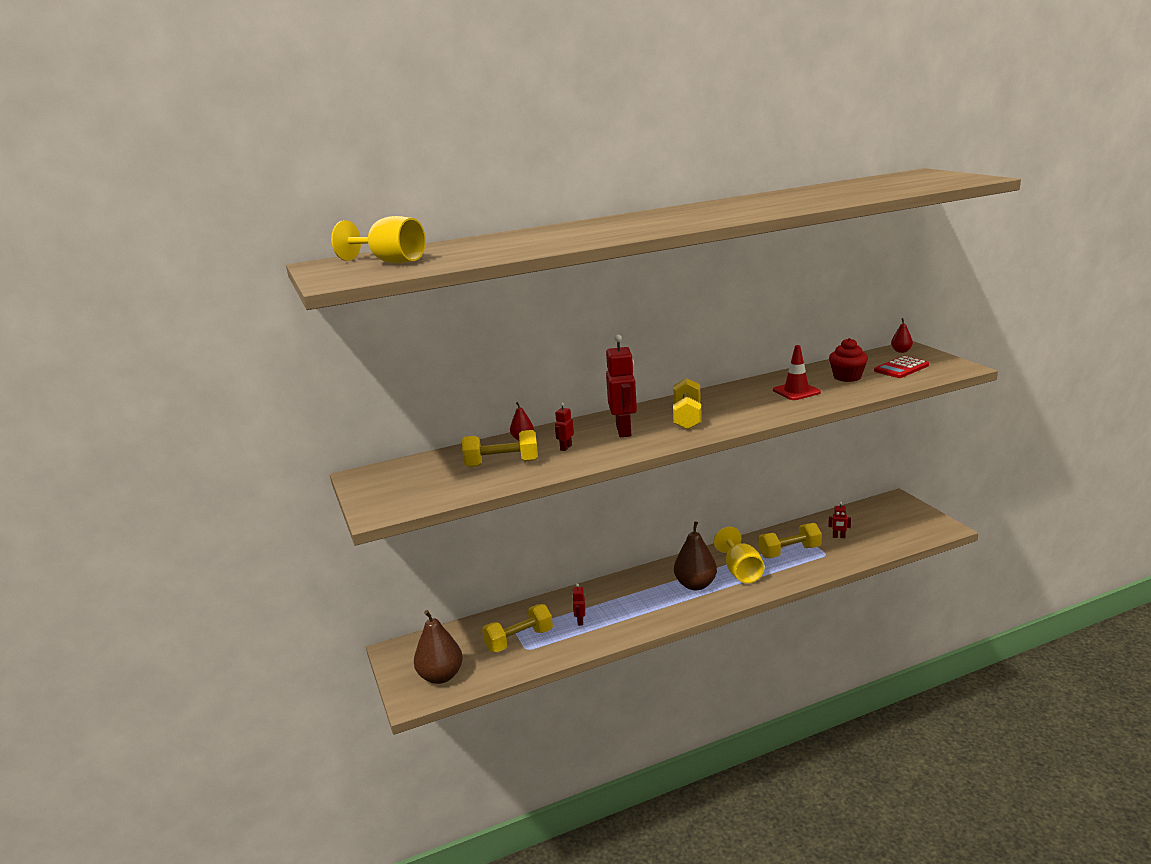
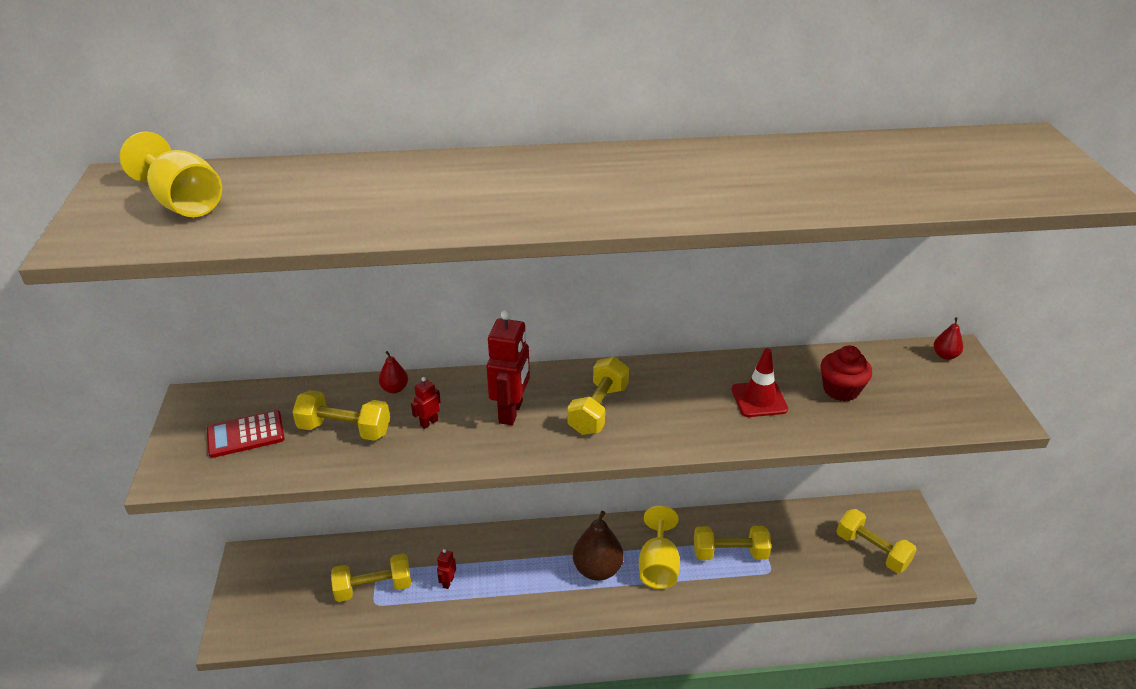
camera: 15 degrees right, 15 degrees up
(441, 676) = (273, 612): brown pear -> none
(838, 537) = (800, 548): red robot -> none
(890, 526) = (872, 550): none -> yellow dumbbell
(901, 368) = (922, 392): red calculator -> red calculator (246, 434)

